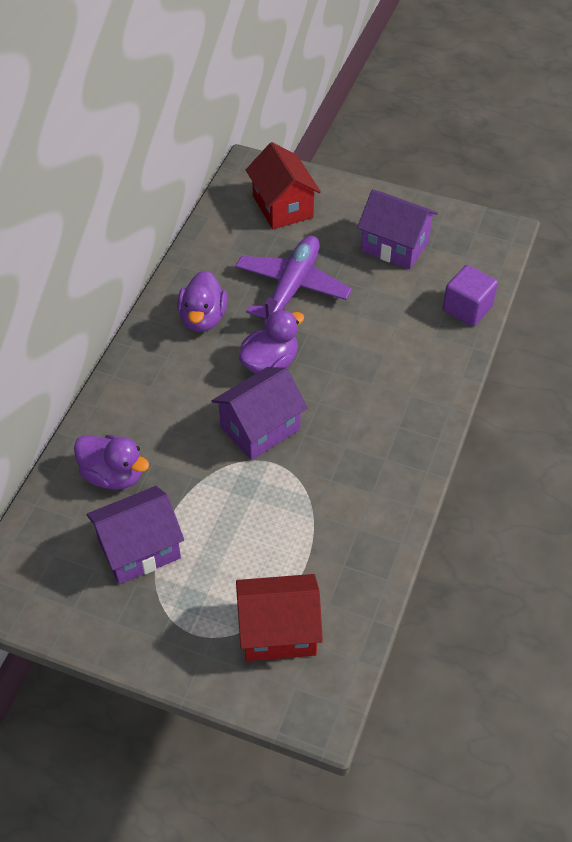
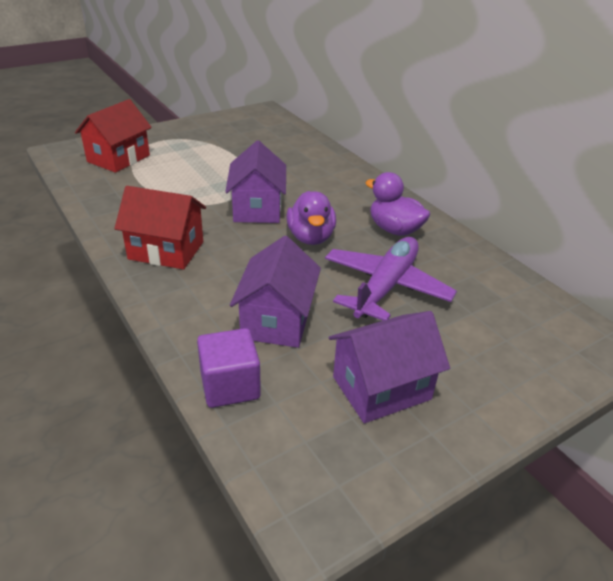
camera: 125 degrees right, 15 degrees down
(113, 475) = (293, 154): purple duck -> none
(139, 549) = (232, 145): purple house -> purple house (277, 320)
(282, 207) = (517, 337): red house -> red house (166, 250)
(292, 287) = (386, 286): purple plane -> purple plane turned 120 degrees counterclockwise

